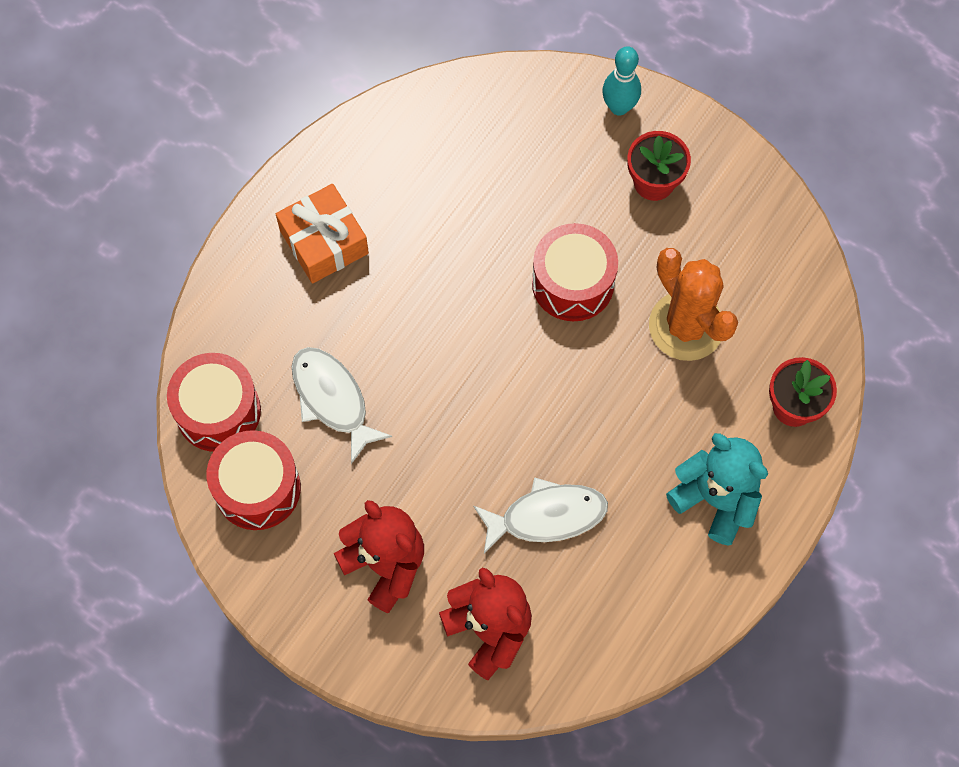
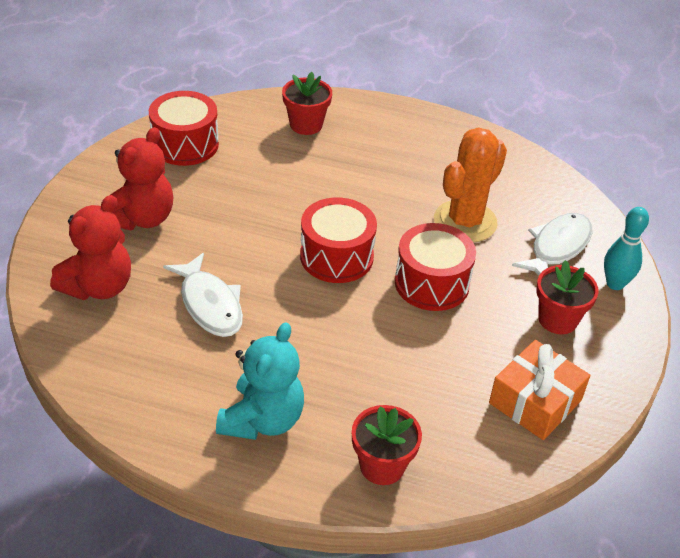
camera: 70 degrees right, 25 degrees down
(218, 411) = (238, 116): red drum -> red drum (336, 257)
(260, 335) = (306, 125): none -> red flower pot
(324, 242) = (395, 141): orange gift -> orange gift (535, 402)
(332, 399) = (269, 168): white fish -> white fish (557, 247)
(686, 326) = (428, 367): orange cactus -> orange cactus (465, 222)

